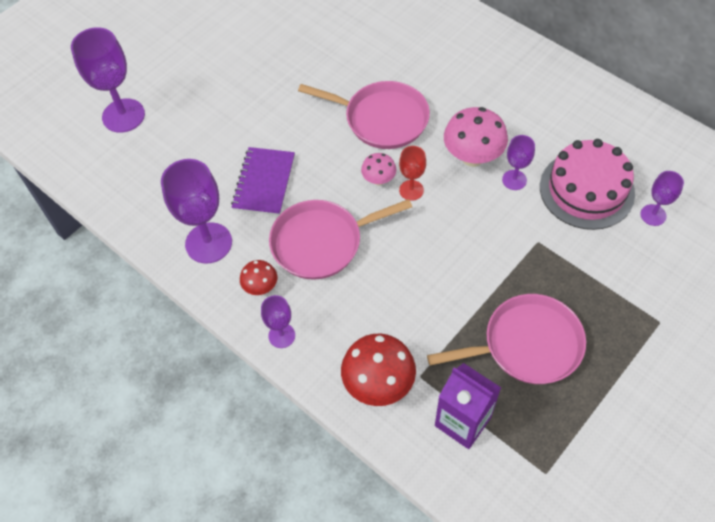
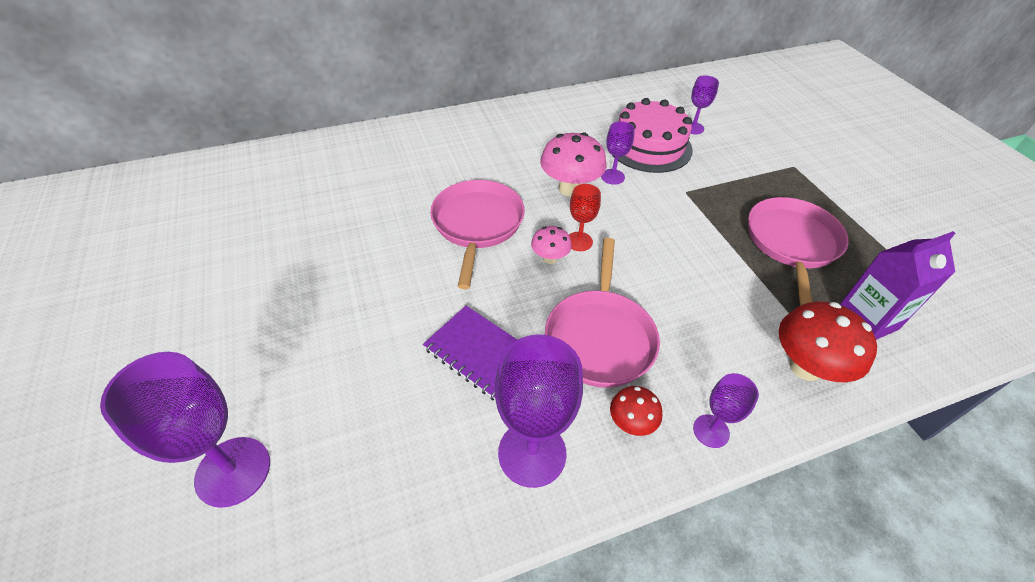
camera: 65 degrees left, 10 degrees down
(382, 119) = (477, 224): pink pan -> pink pan turned 45 degrees counterclockwise

